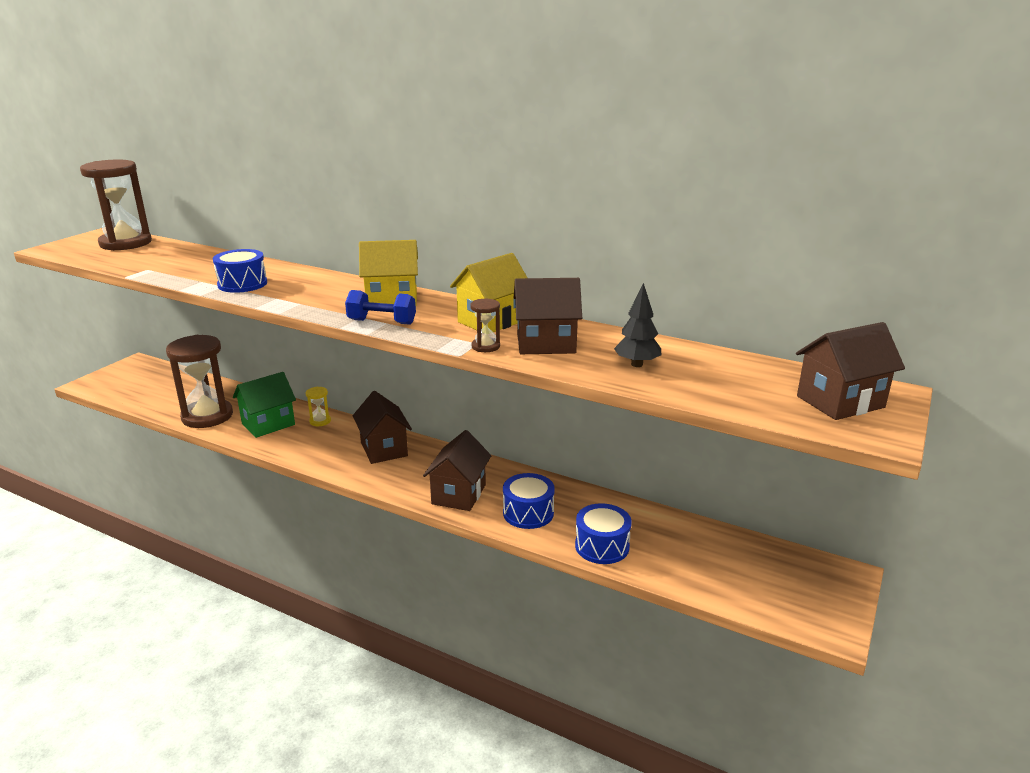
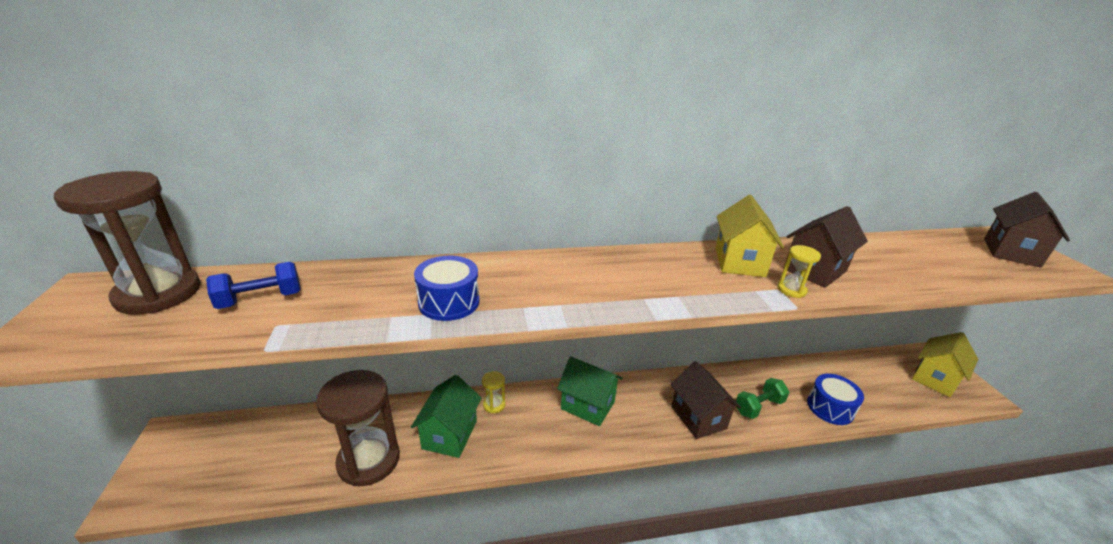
camera: 40 degrees left, 5 degrees up
(382, 322) = (673, 297): blue dumbbell -> blue dumbbell (261, 299)
(384, 449) = (587, 405): brown house -> green house
(392, 300) = (627, 268): yellow house -> yellow house (935, 379)
(485, 346) = (791, 290): brown hourglass -> yellow hourglass
(528, 513) = (758, 406): blue drum -> green dumbbell
(637, 364) = (891, 266): black tree -> none

